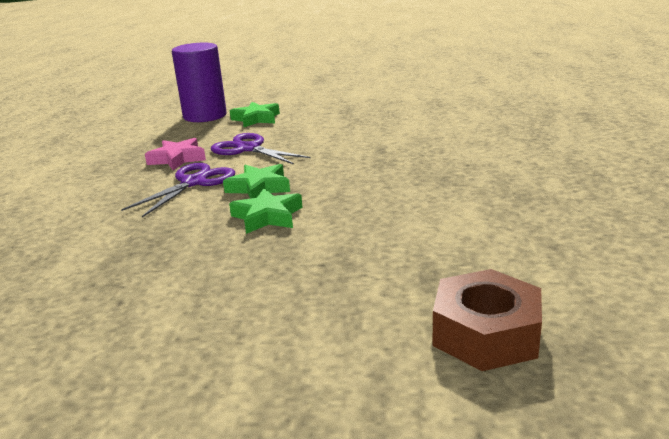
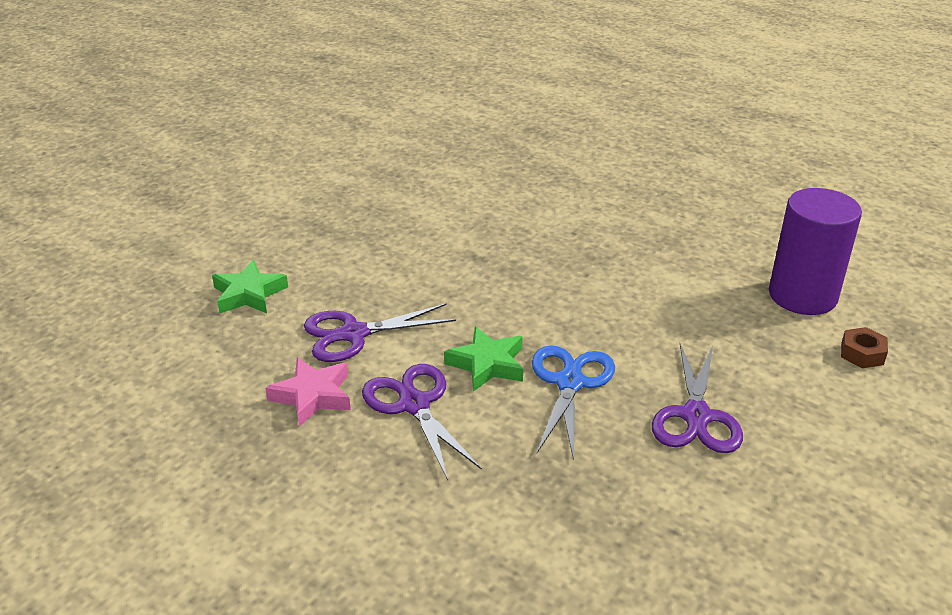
camera: 60 degrees left, 10 degrees up
(205, 116) = (165, 327): purple cylinder -> purple cylinder (802, 296)
(267, 217) = (569, 383): green star -> blue scissors
(276, 273) = (696, 416): none -> purple scissors
(486, 334) = (862, 354): brown nut -> brown nut, size x0.52

